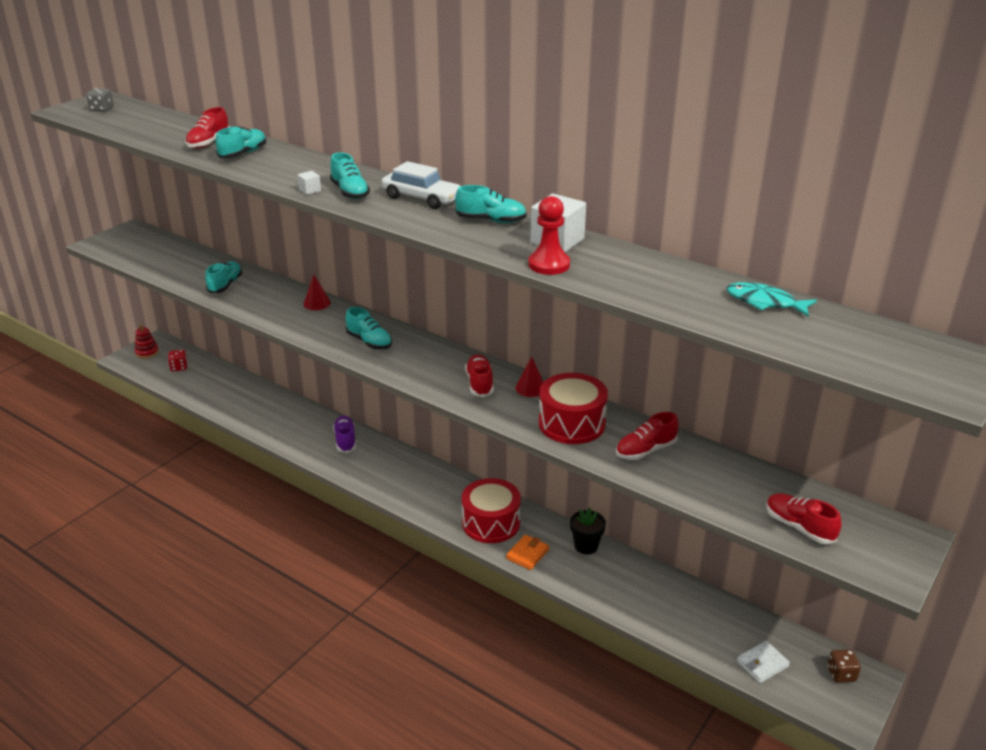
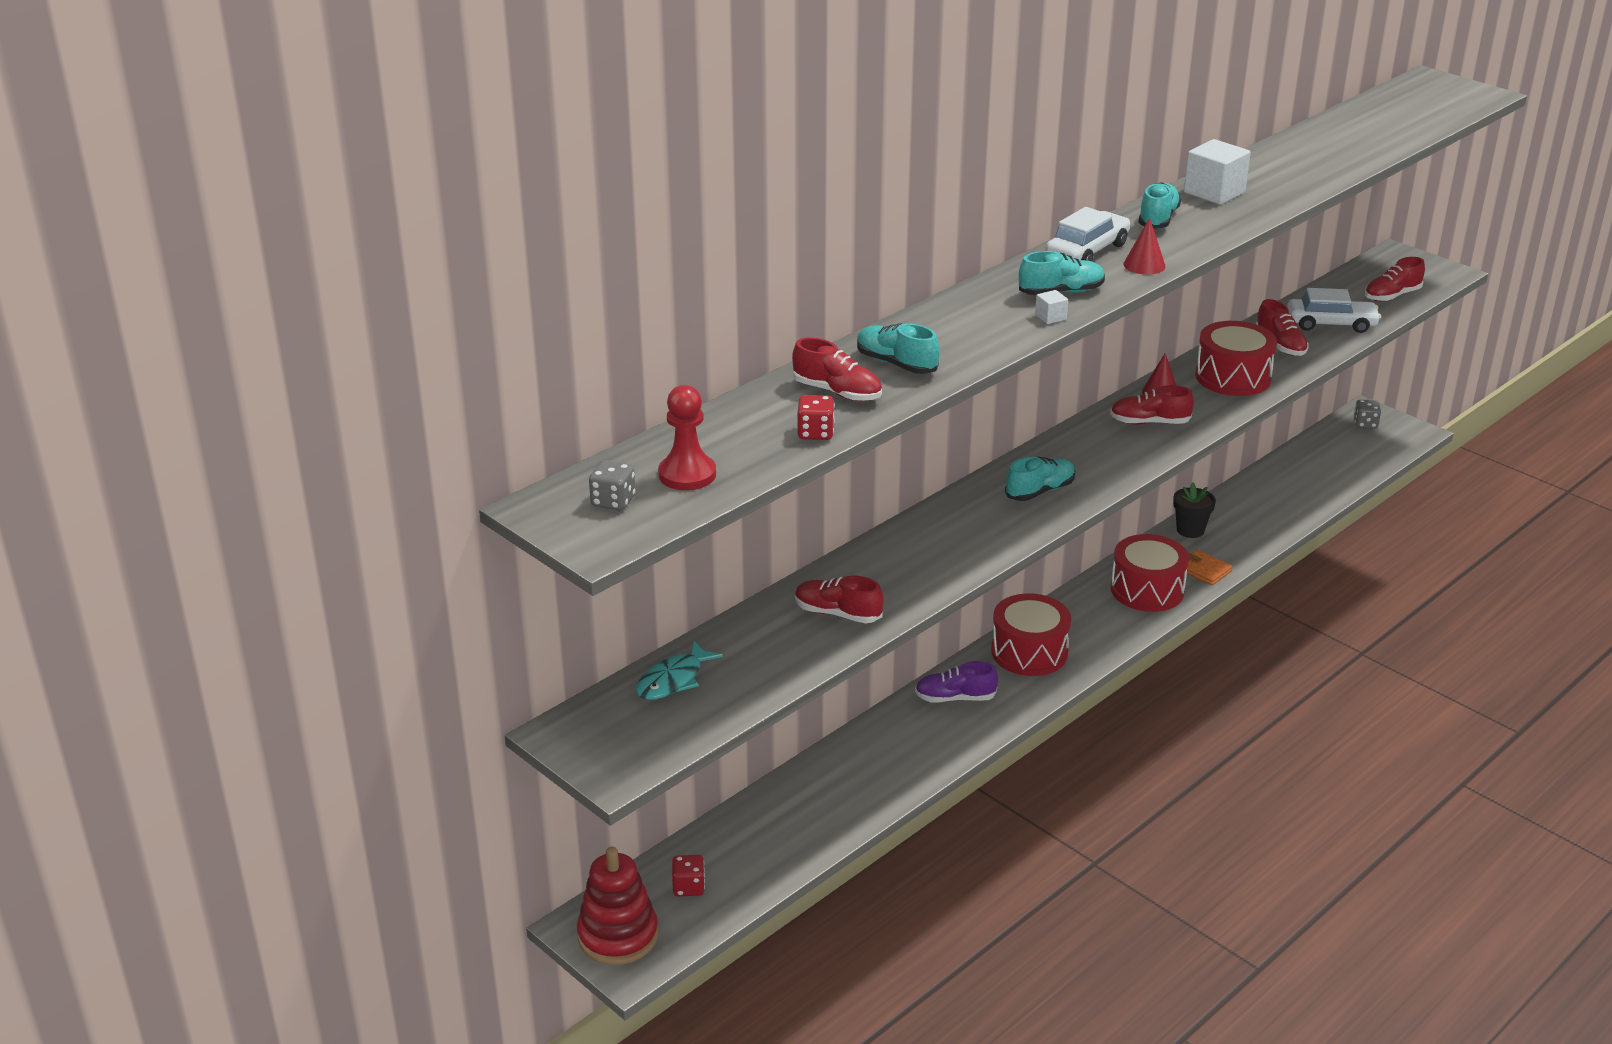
camera: 80 degrees left, 0 degrees up
(147, 352) = (618, 936): red stacking toy -> red stacking toy, size x1.79
(161, 141) = (815, 433): none -> red dice
(225, 285) = (837, 613): turquoise shoe -> red shoe
(317, 303) = (920, 530): red cone -> red cone (1144, 265)
(400, 468) = (1029, 652): none -> red drum
(549, 265) = (1273, 201): red pawn -> red pawn (687, 474)
(707, 482) = (1331, 324): none -> white car
(762, 664) = (1357, 459): white wallet -> none
(764, 302) = (1345, 126): turquoise fish -> turquoise fish (673, 680)
(841, 674) = (1365, 424): brown dice -> grey dice

